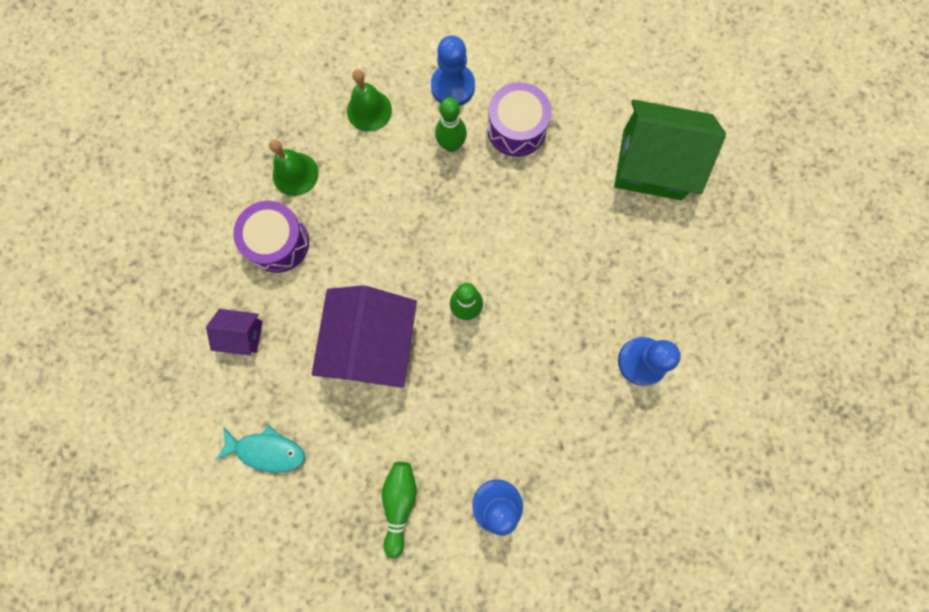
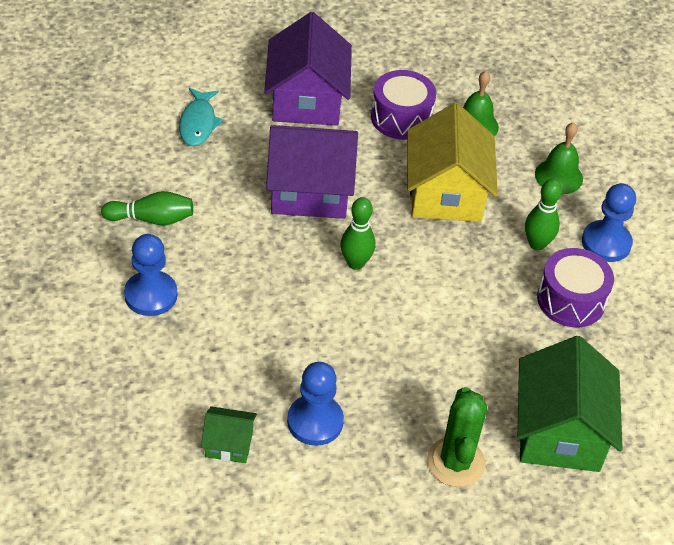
camera: 80 degrees right, 30 degrees down
(243, 334) = (306, 100): purple house -> purple house, size x2.08
(383, 214) = (446, 193): none -> yellow house
(664, 437) = (229, 444): none -> green house
(681, 250) = (455, 462): none -> green cactus

